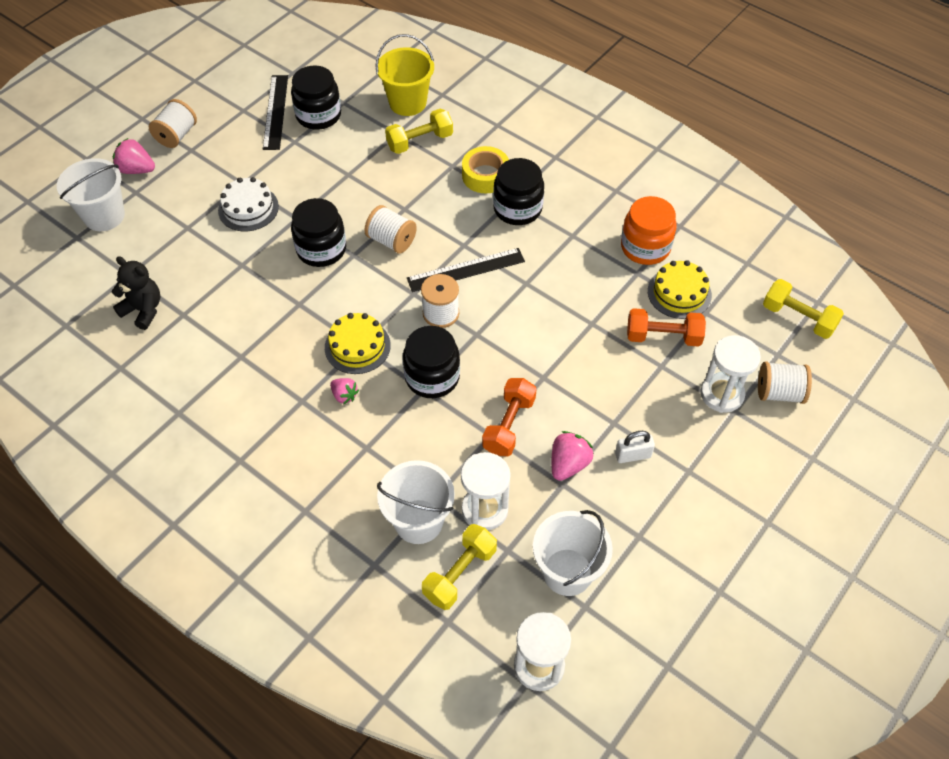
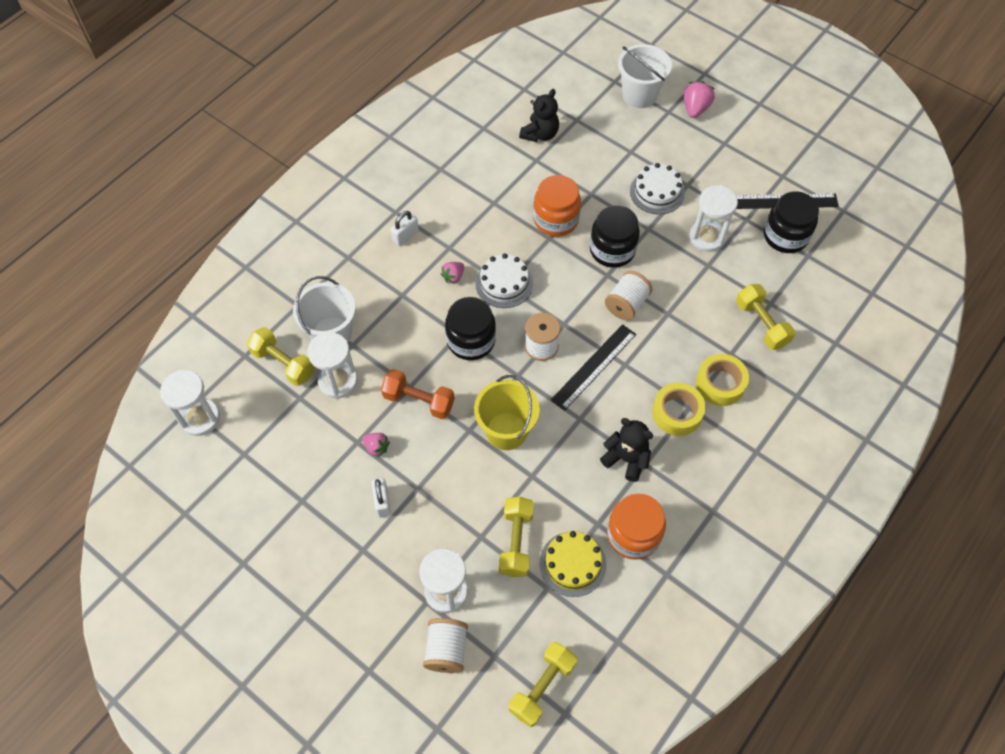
camera: 90 degrees right, 5 degrees up
(176, 135) = (741, 131): white spool -> none
(274, 297) = (556, 220): none -> orange jar
(279, 447) = (405, 236): none -> white padlock
(313, 173) = (707, 237): none -> white hourglass
(357, 346) = (504, 283): yellow cake -> white cake
(407, 103) = (817, 311): yellow bucket -> yellow bucket (506, 431)
(466, 270) = (594, 366): black ruler -> black ruler turned 60 degrees clockwise
(517, 209) = (677, 413): black jar -> yellow tape
(567, 572) = (275, 442): white bucket -> none
(568, 249) = (626, 459): none -> black teddy bear
(568, 464) = (376, 447): pink strawberry -> pink strawberry, size x0.64
(663, 337) = (516, 542): orange dumbbell -> yellow dumbbell

